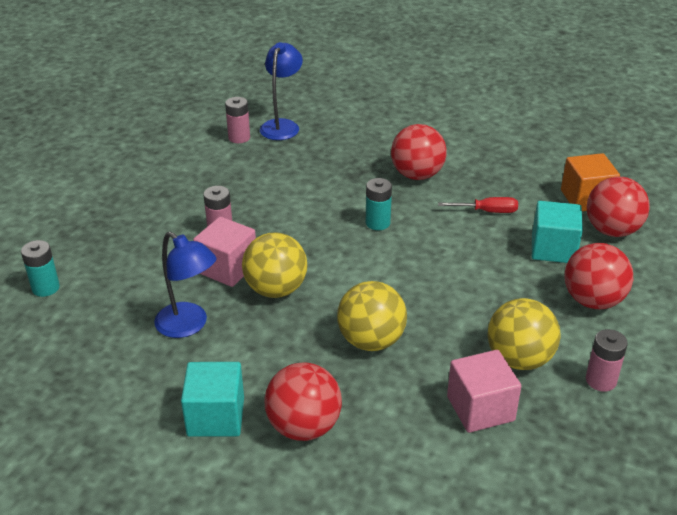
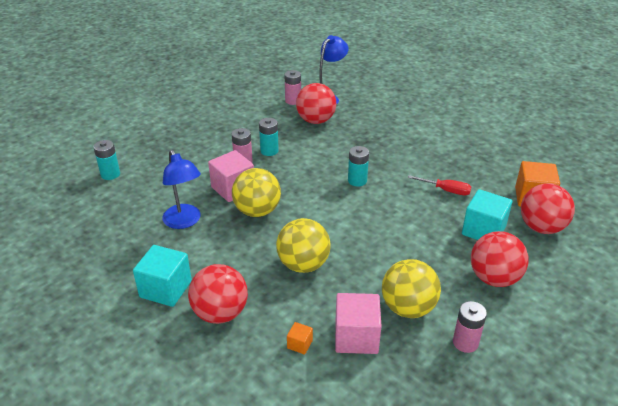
camera: 20 degrees right, 0 degrees up
(246, 209) = (269, 151): none -> turquoise battery
(417, 175) = (406, 152): red ball -> red ball (316, 120)
(421, 436) = (300, 344): none -> orange cube

